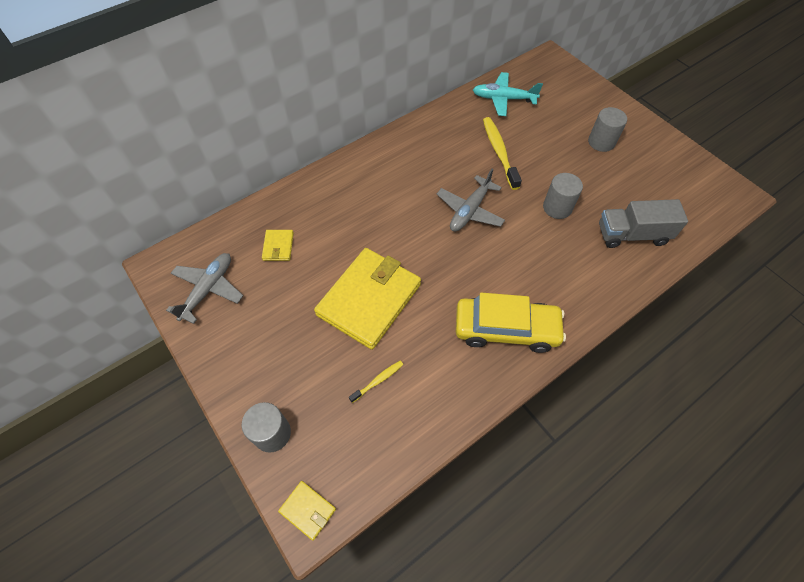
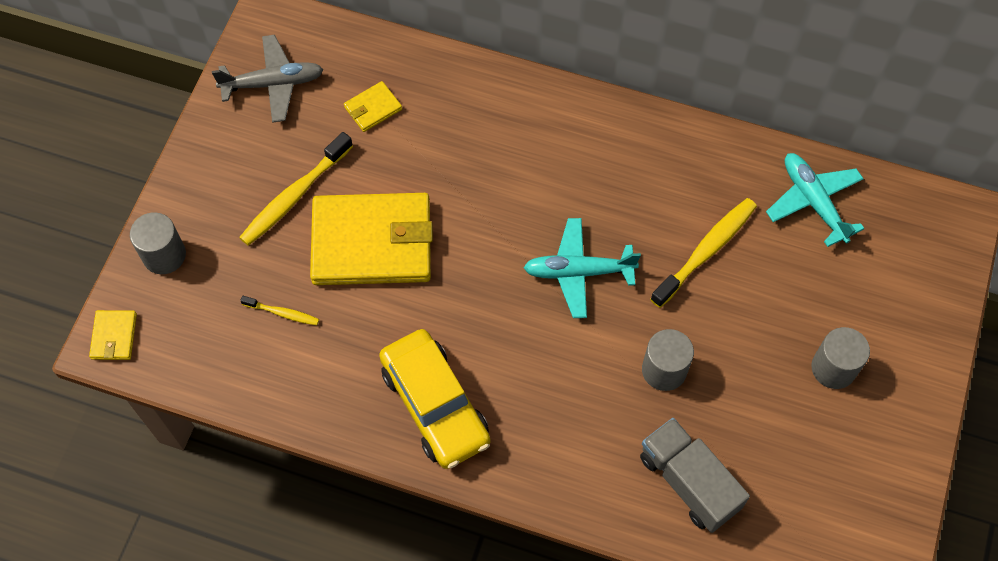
camera: 55 degrees right, 5 degrees up
(299, 324) = (294, 196): none -> yellow toothbrush
(470, 211) = (578, 272): grey plane -> turquoise plane

